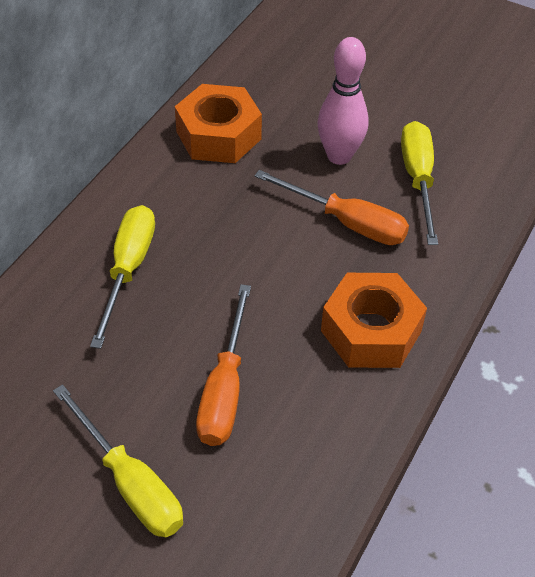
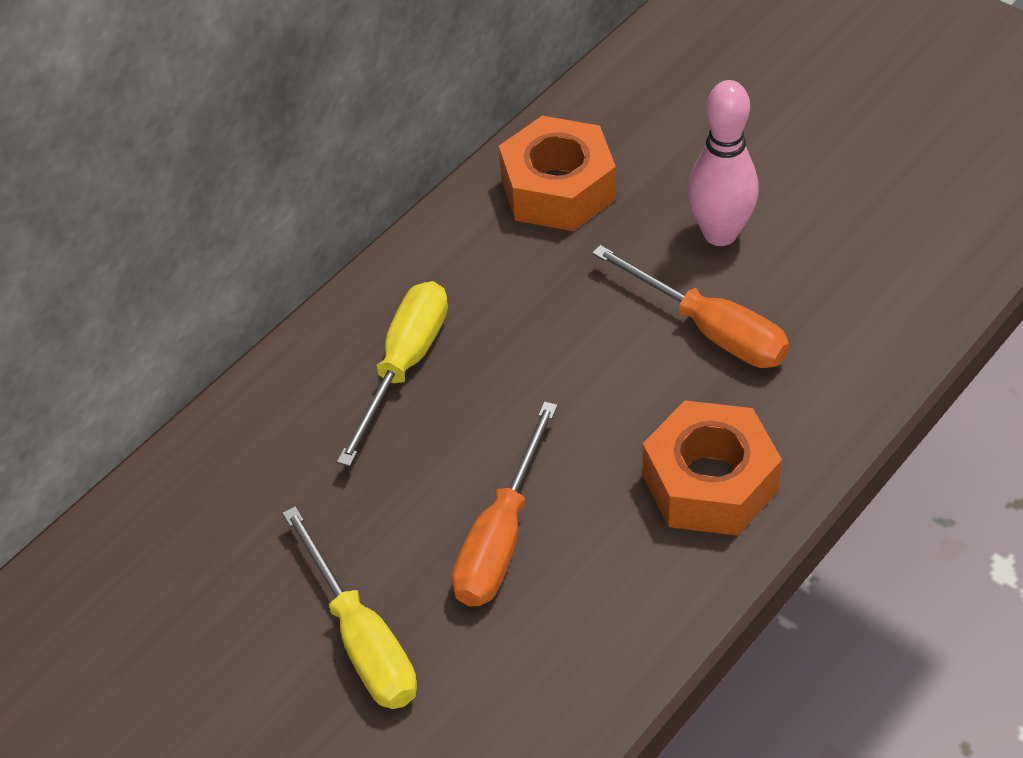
camera: 15 degrees right, 0 degrees up
(418, 179) = (825, 277): yellow screwdriver -> none

